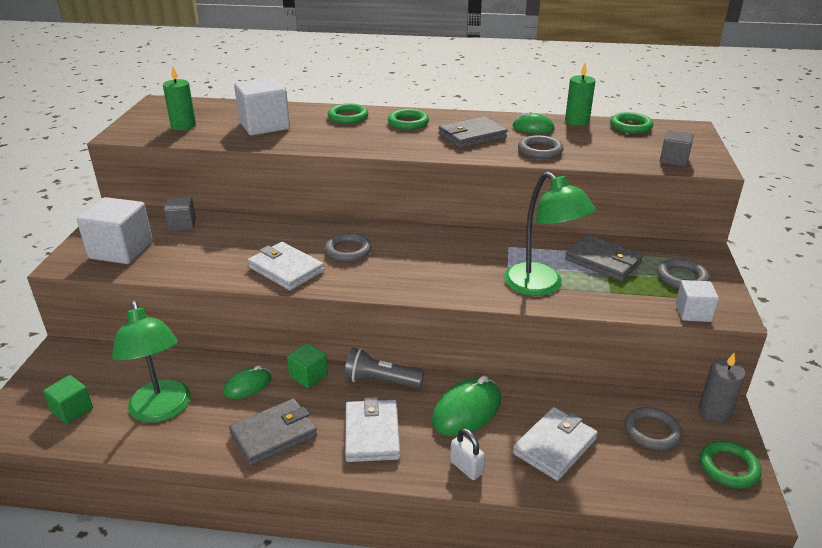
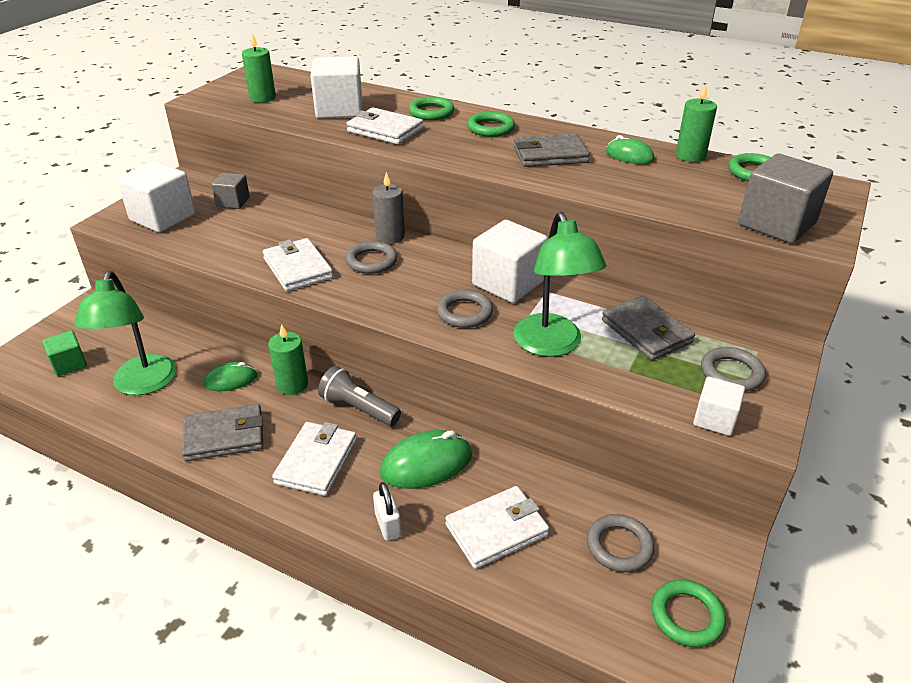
camera: 20 degrees right, 5 degrees up
(308, 376) = (292, 384): green cube -> green candle
(319, 137) = (385, 130): none -> white wallet
(474, 246) = (508, 283): none -> white cube
(540, 151) = (615, 185): grey ring -> grey ring (464, 312)
(674, 160) = (776, 224): grey cube -> grey cube, size x1.77
(714, 411) = (713, 544): grey candle -> grey candle (390, 236)

